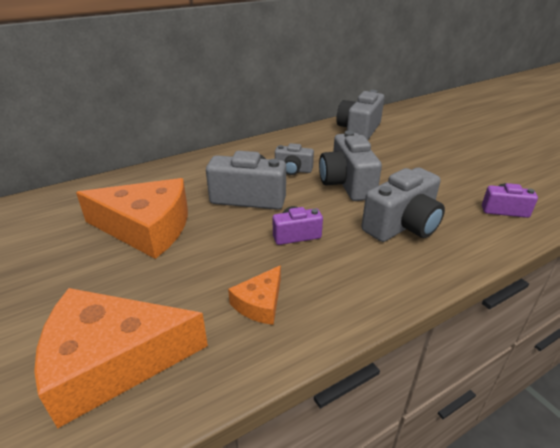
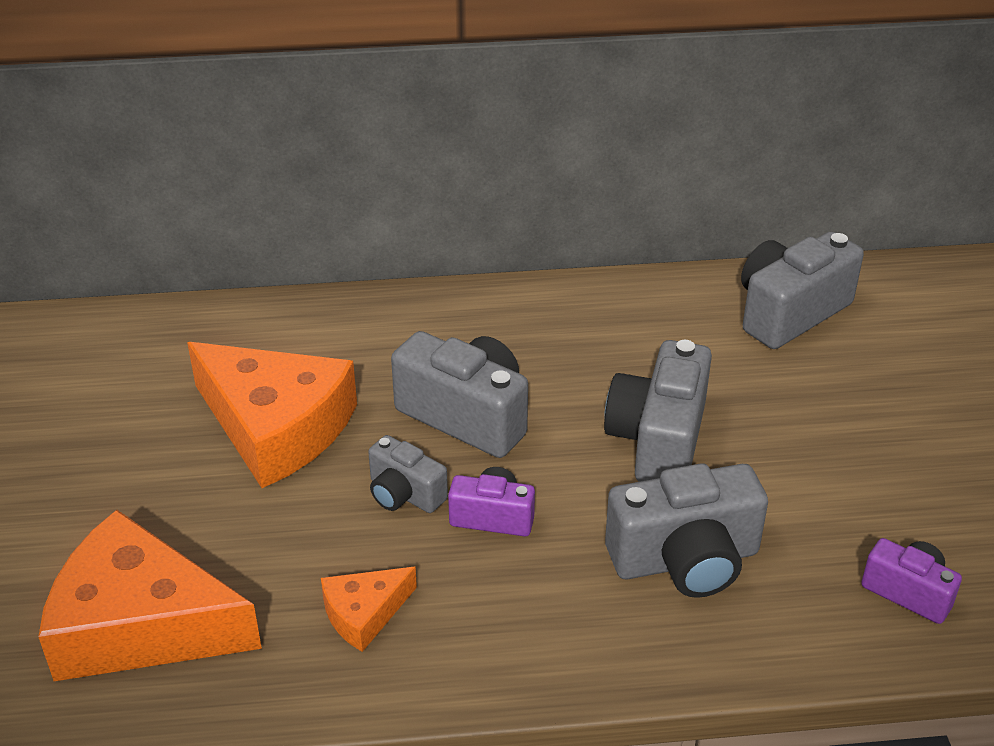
camera: 25 degrees right, 5 degrees up
(293, 170) = (583, 378): grey camera -> grey camera (404, 494)

